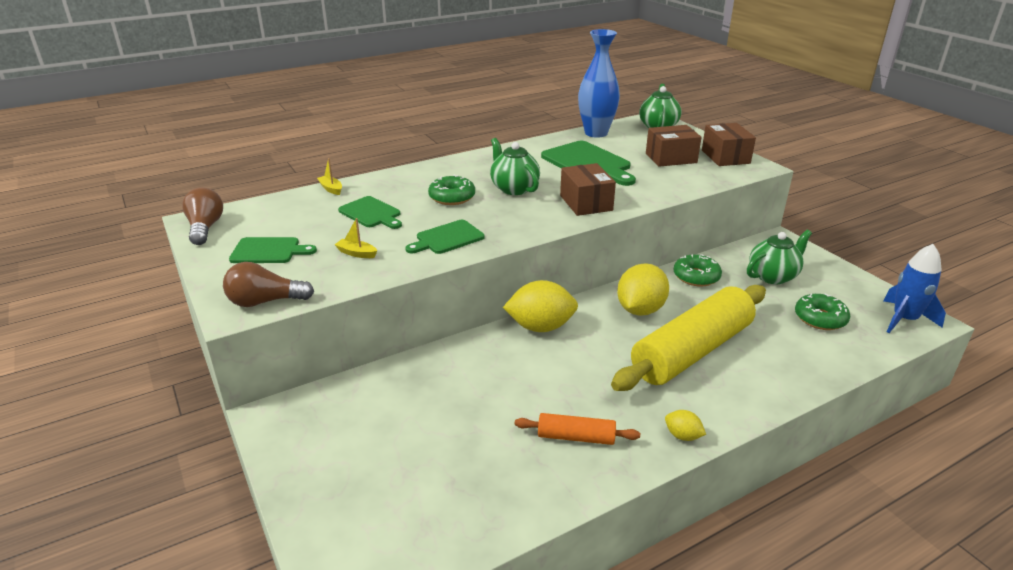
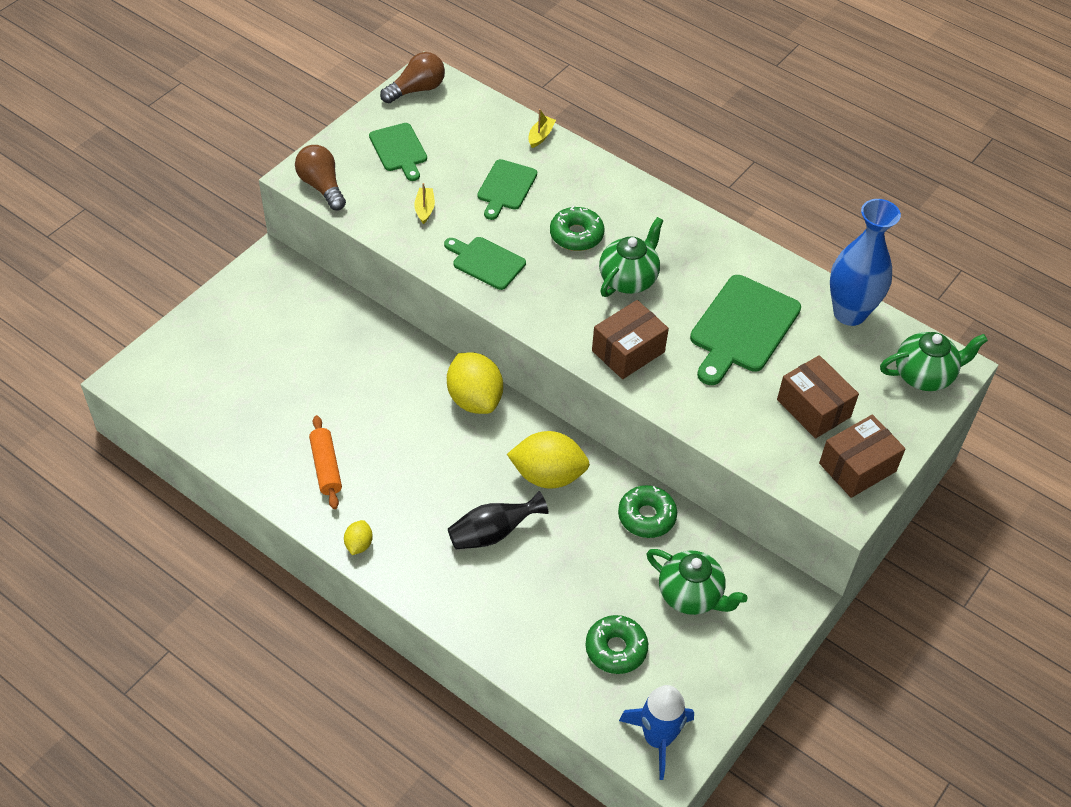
camera: 65 degrees right, 20 degrees up
(691, 351) = (492, 533): yellow rolling pin -> black vase

